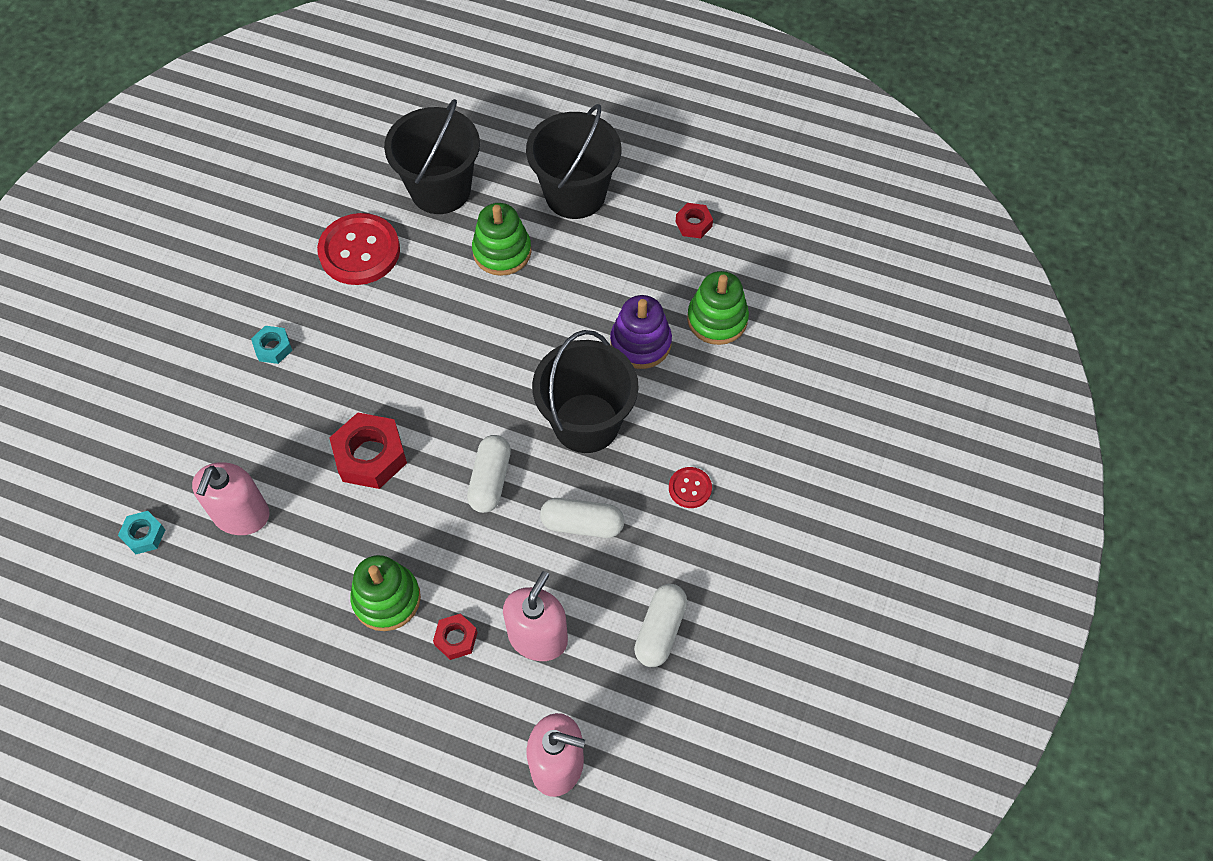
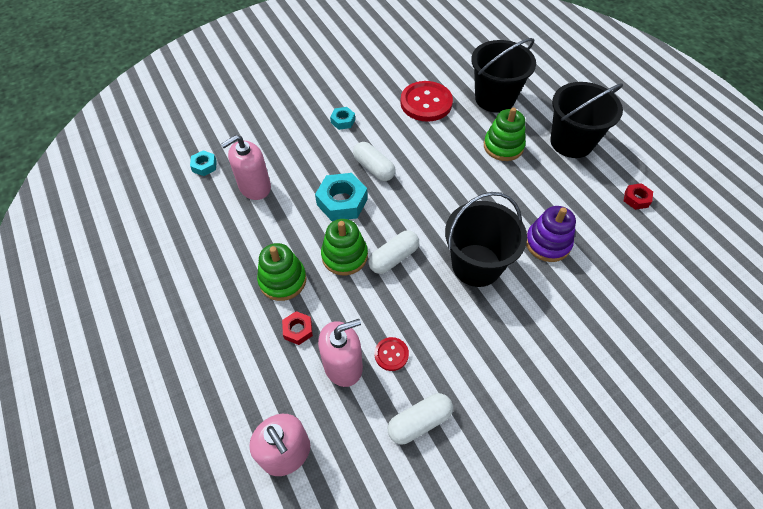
camera: 40 degrees right, 5 degrees down
(370, 456) = (342, 202): red nut -> turquoise nut
(582, 524) = (425, 320): white capsule -> white capsule (374, 168)
(690, 488) = (511, 348): red button -> red button (391, 354)
(717, 319) = (610, 261): green stacking toy -> green stacking toy (344, 256)

